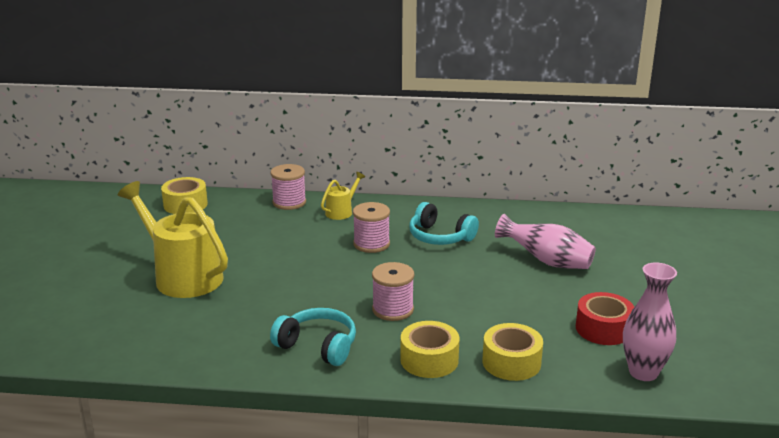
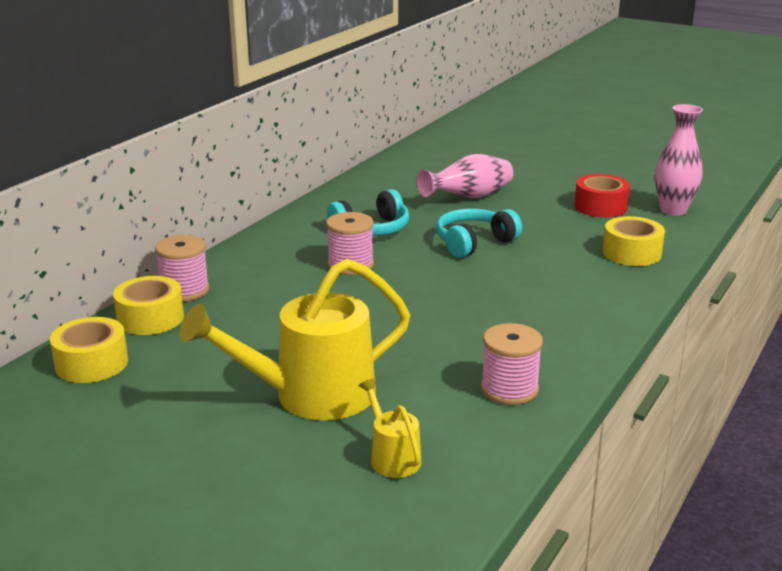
camera: 65 degrees left, 0 degrees up
(318, 346) = (547, 336): turquoise headphones -> turquoise headphones (474, 243)
(341, 211) = (250, 265): yellow watering can -> yellow watering can (392, 457)
(393, 309) = (502, 283): pink spool -> pink spool (509, 389)
(429, 360) = (607, 286): yellow tape -> yellow tape (150, 318)

